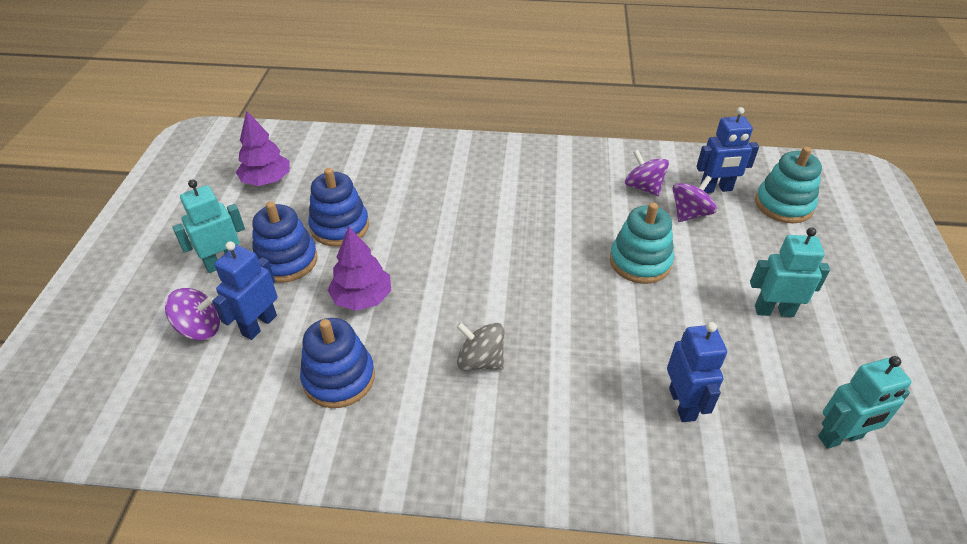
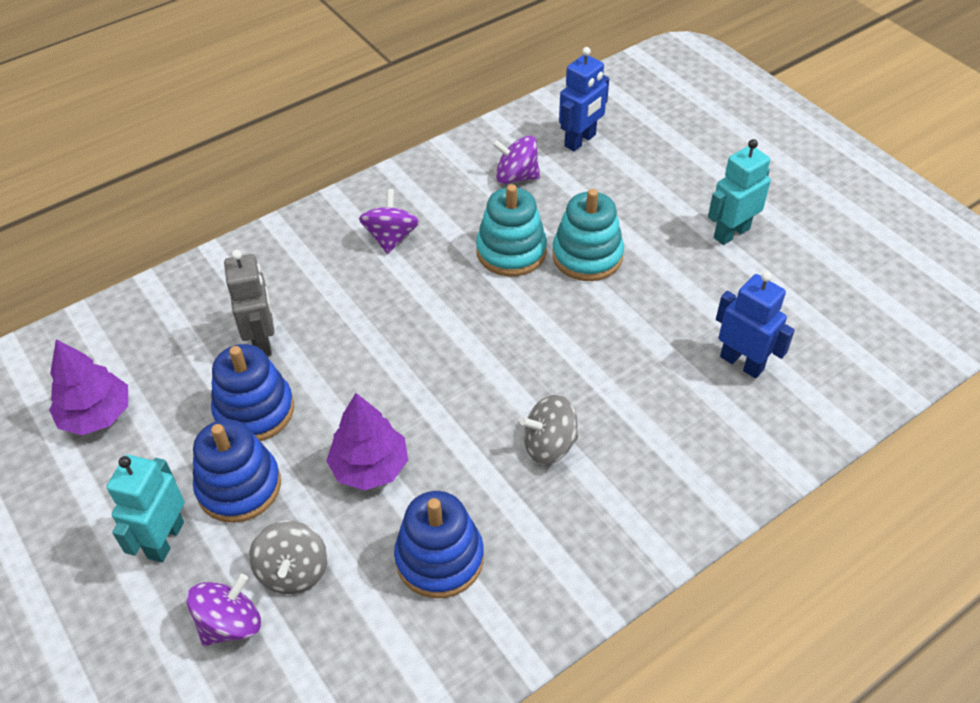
camera: 40 degrees left, 5 degrees up
(259, 325) = (293, 571): blue robot -> grey spinning top
(386, 193) = (262, 341): none -> grey robot
(690, 213) = (582, 180): purple spinning top -> purple spinning top (391, 237)
(783, 205) = (649, 124): turquoise stacking toy -> turquoise stacking toy (511, 251)
(840, 437) = (866, 310): turquoise robot -> none

